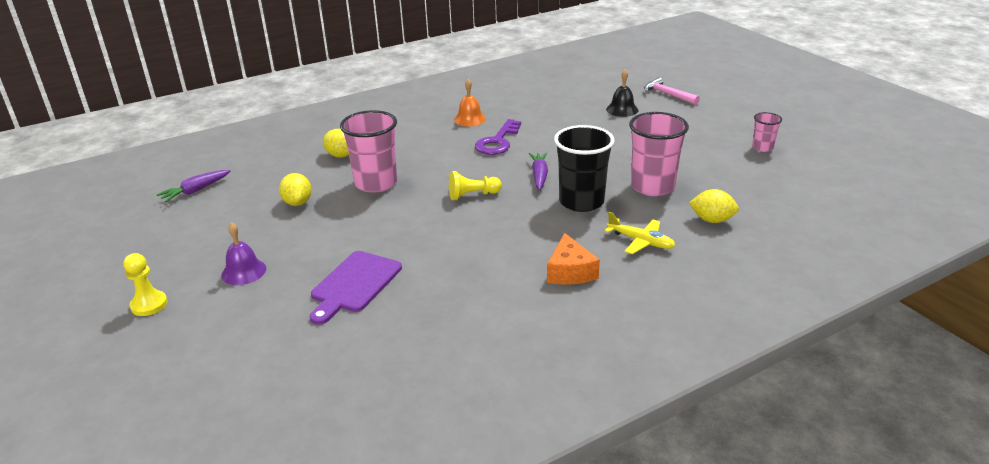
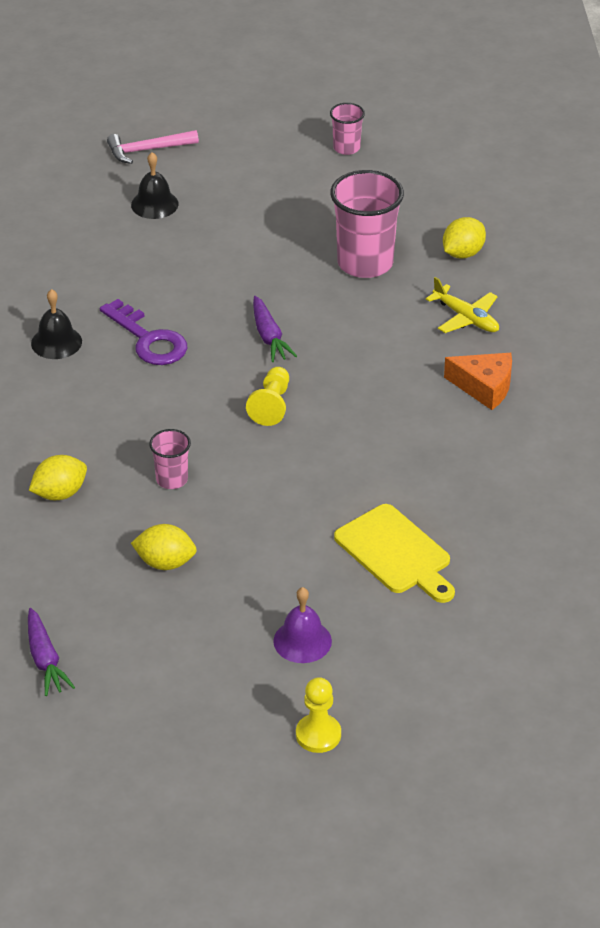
camera: 65 degrees left, 10 degrees up
(354, 284) = (396, 553): purple cutting board -> yellow cutting board
(376, 183) = (172, 479): pink cup -> pink cup, size x0.51
(470, 119) = (56, 342): orange bell -> black bell
(539, 176) = (269, 337): purple carrot -> purple carrot turned 135 degrees counterclockwise
(581, 202) = (355, 327): black cup -> none
(640, 241) = (466, 318): yellow plane -> yellow plane turned 75 degrees clockwise

